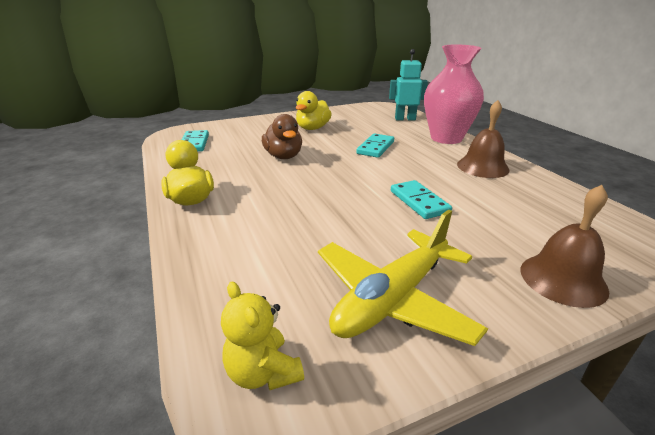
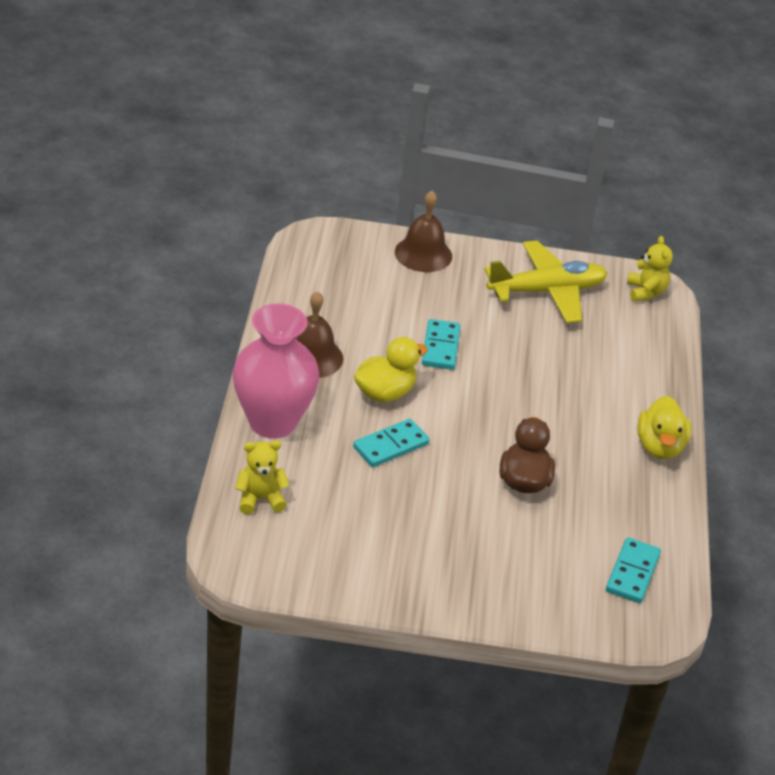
camera: 155 degrees left, 10 degrees up
(312, 128) = (433, 538): yellow duck -> yellow duck (385, 393)
(405, 119) = (260, 499): turquoise robot -> yellow teddy bear

